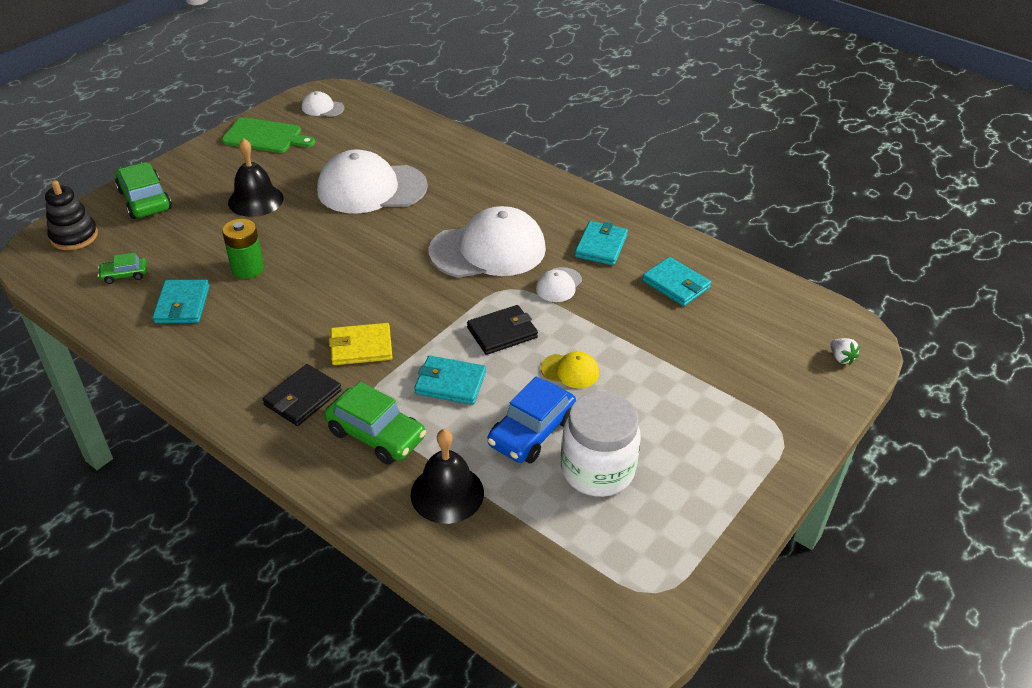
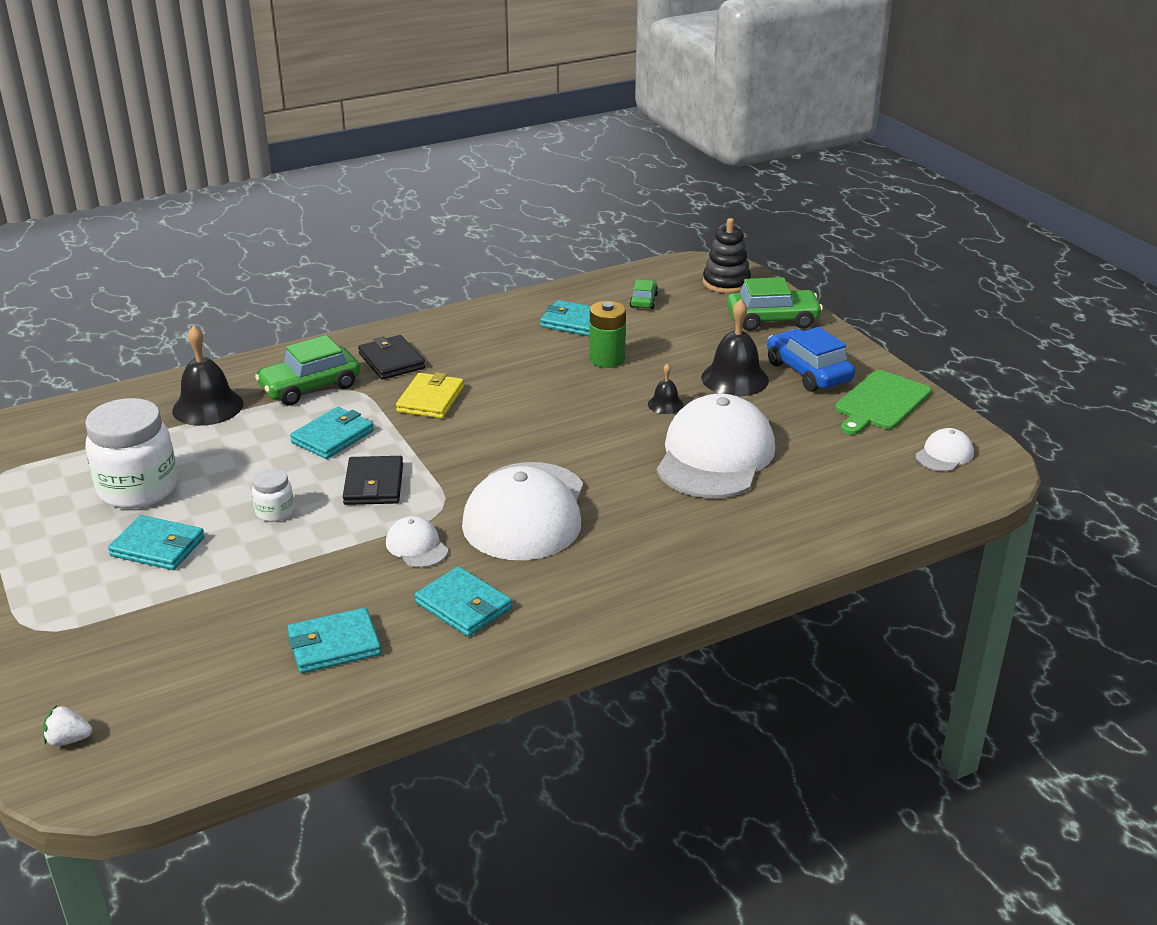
camera: 115 degrees right, 10 degrees down
(310, 223) = (665, 404): none -> black bell
(531, 431) = (223, 466): blue car -> blue car (808, 372)
(570, 371) = (275, 512): yellow cap -> white jar
(654, 416) = (158, 547): none -> turquoise wallet

